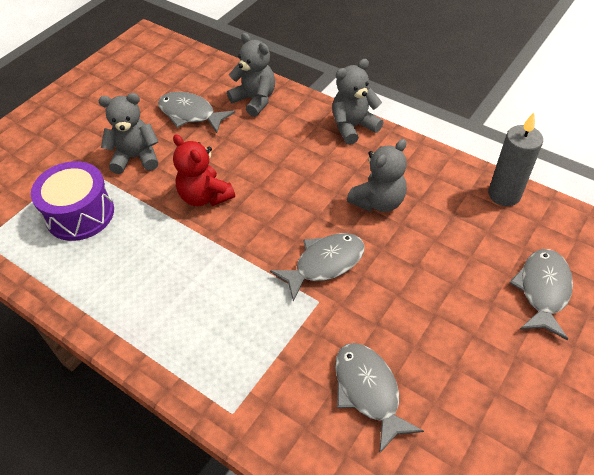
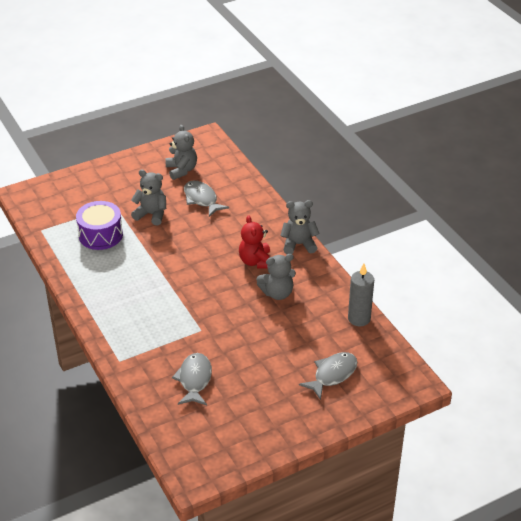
camera: 25 degrees right, 10 degrees down
(205, 196) = (177, 252): red teddy bear -> red teddy bear (256, 262)
(255, 100) = (248, 205): grey teddy bear -> grey teddy bear (181, 170)
(324, 264) = (218, 313): grey fish -> none

